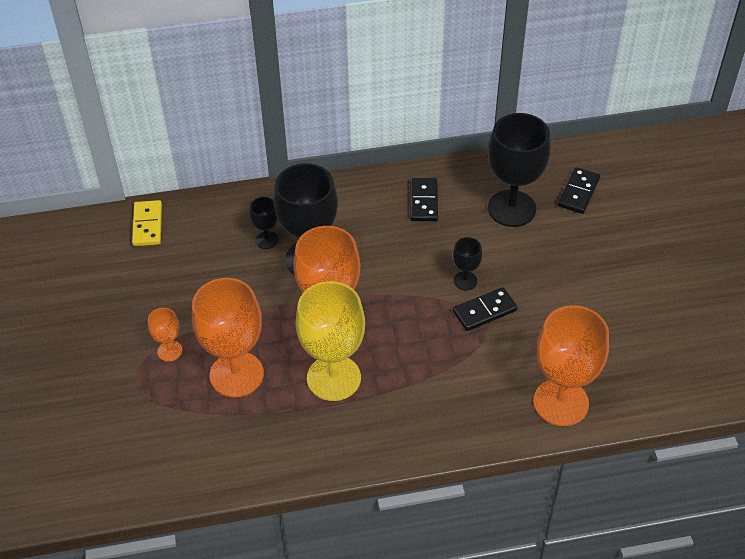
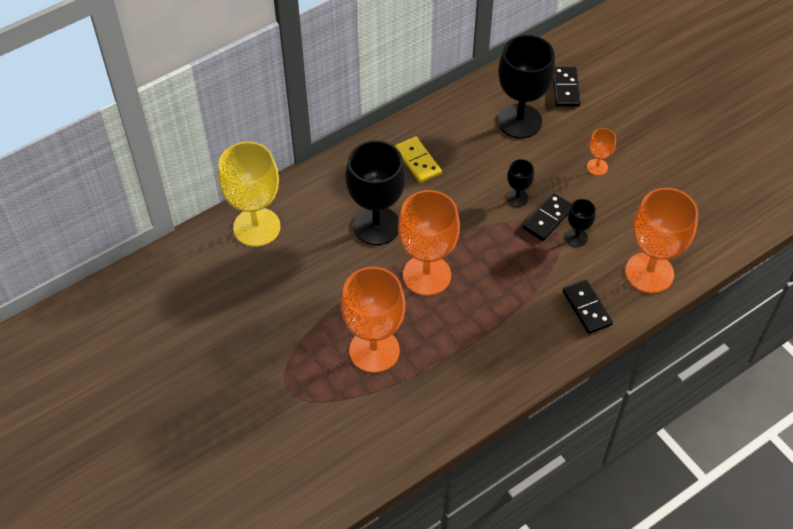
camera: 25 degrees left, 5 degrees up
(147, 225) = (211, 246): yellow domino -> yellow domino (418, 161)
(169, 351) = (303, 352): orange goblet -> orange goblet (597, 167)
(267, 240) = (328, 222): black goblet -> black goblet (576, 237)
(333, 378) = (458, 322): yellow goblet -> yellow goblet (256, 227)
(424, 201) = (443, 140): black domino -> black domino (587, 308)

